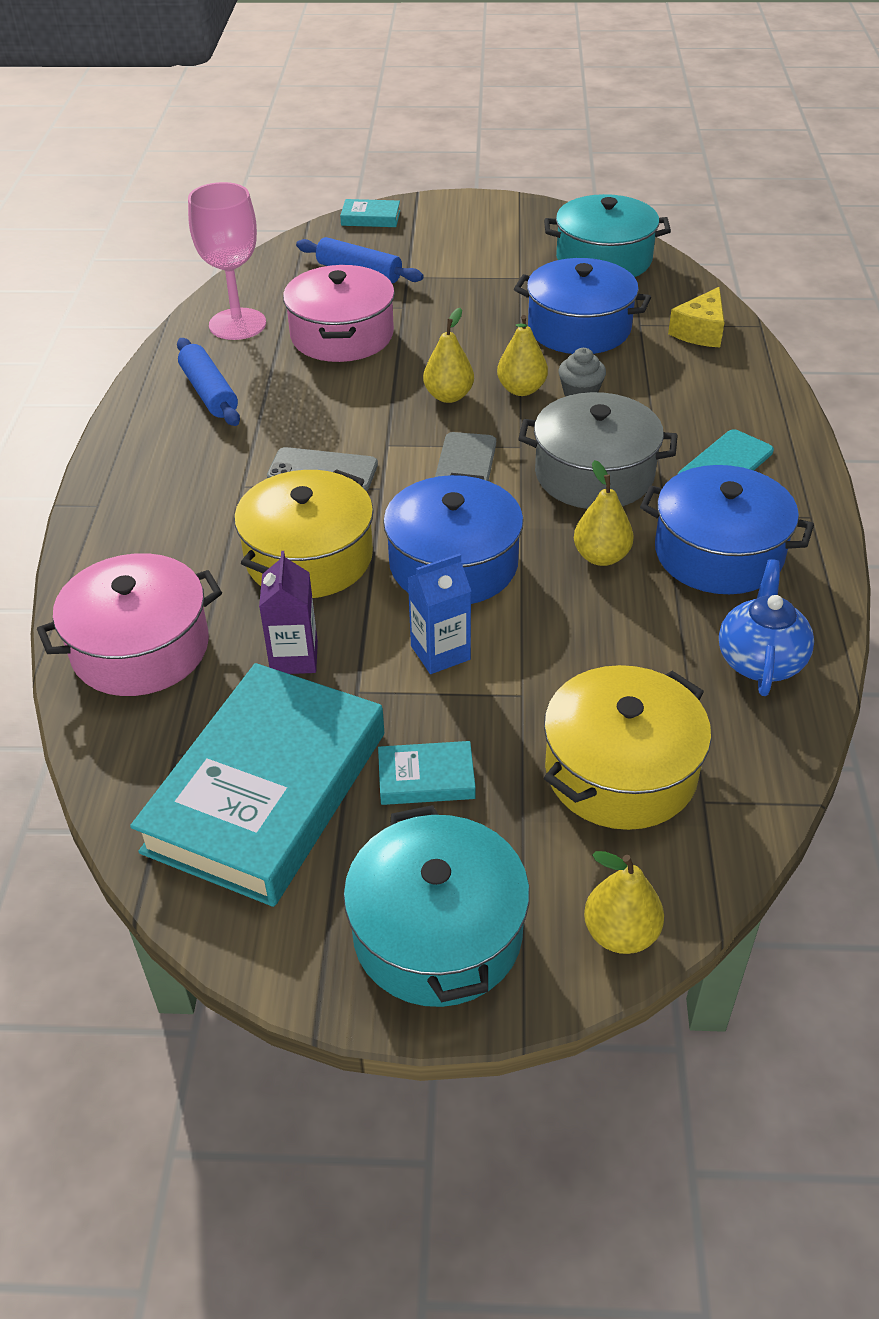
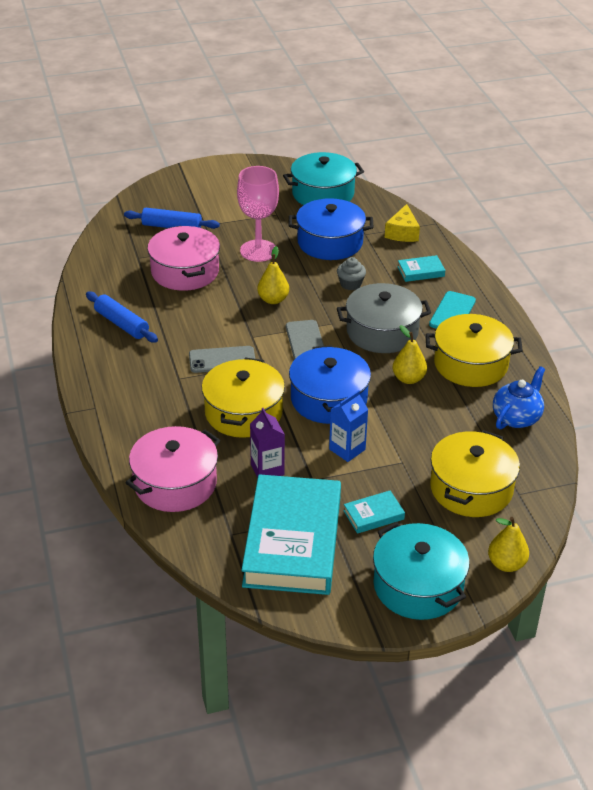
camera: 20 degrees left, 5 degrees down
(237, 324) = (112, 275): pink goblet -> pink goblet (258, 251)
(370, 218) = (158, 187): turquoise book -> turquoise book (421, 271)
(521, 389) = (314, 288): yellow pear -> none
(718, 553) = (470, 364): blue pot -> yellow pot
(760, 661) = (516, 417): blue teapot -> blue teapot turned 45 degrees clockwise

